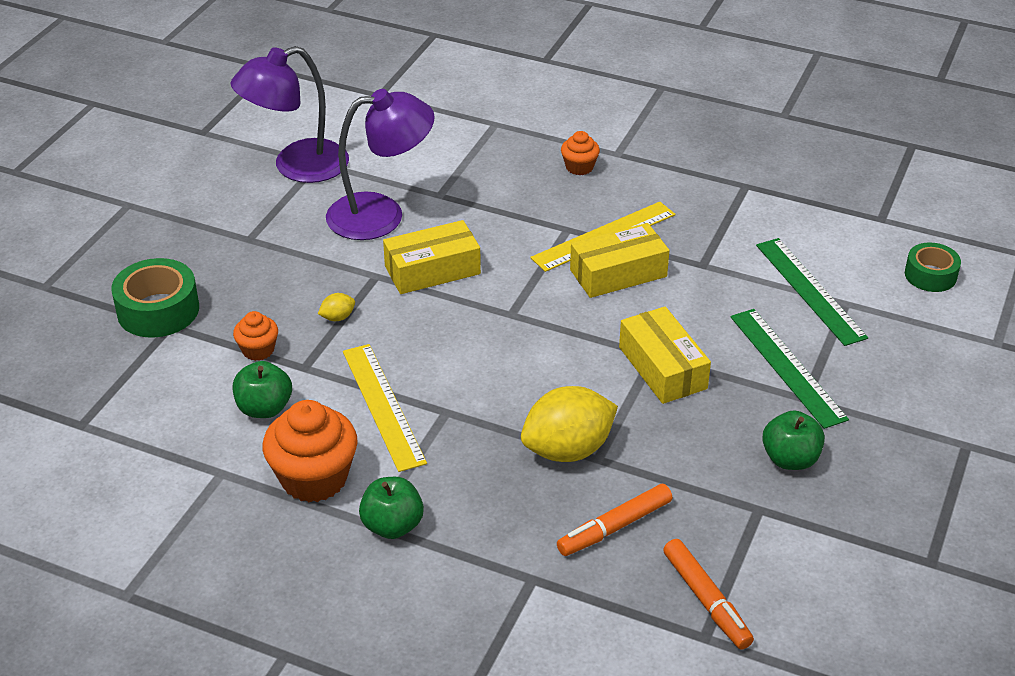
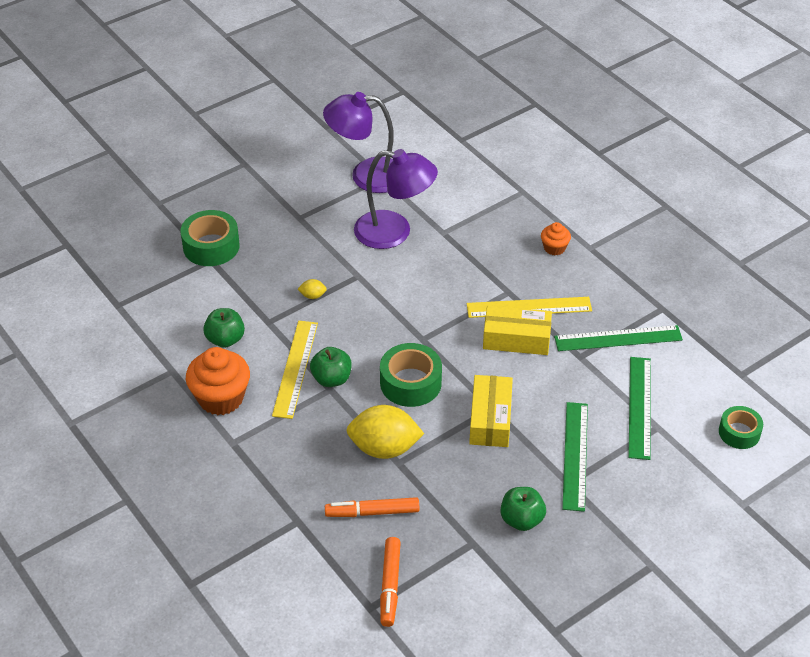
camera: 30 degrees right, 5 degrees up
(258, 350) = (249, 298): orange cupcake -> none
(392, 526) = (243, 449): green apple -> green apple (331, 379)
(432, 270) = (396, 286): yellow box -> none
(537, 366) = (410, 383): none -> green tape
(727, 231) = (618, 338): none -> green ruler

